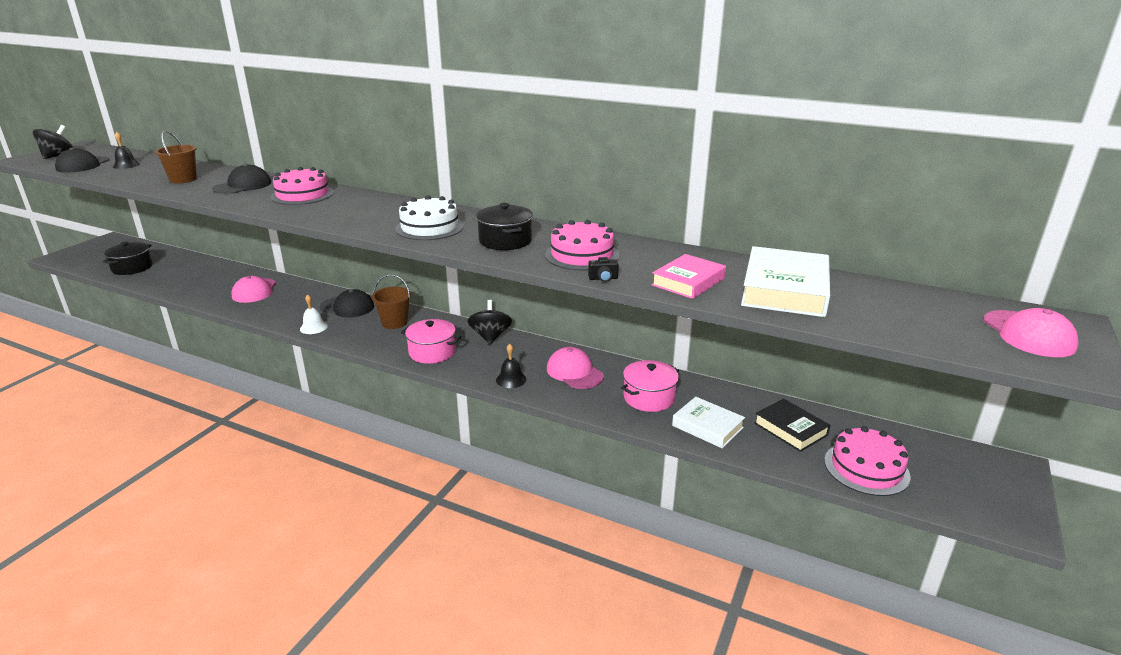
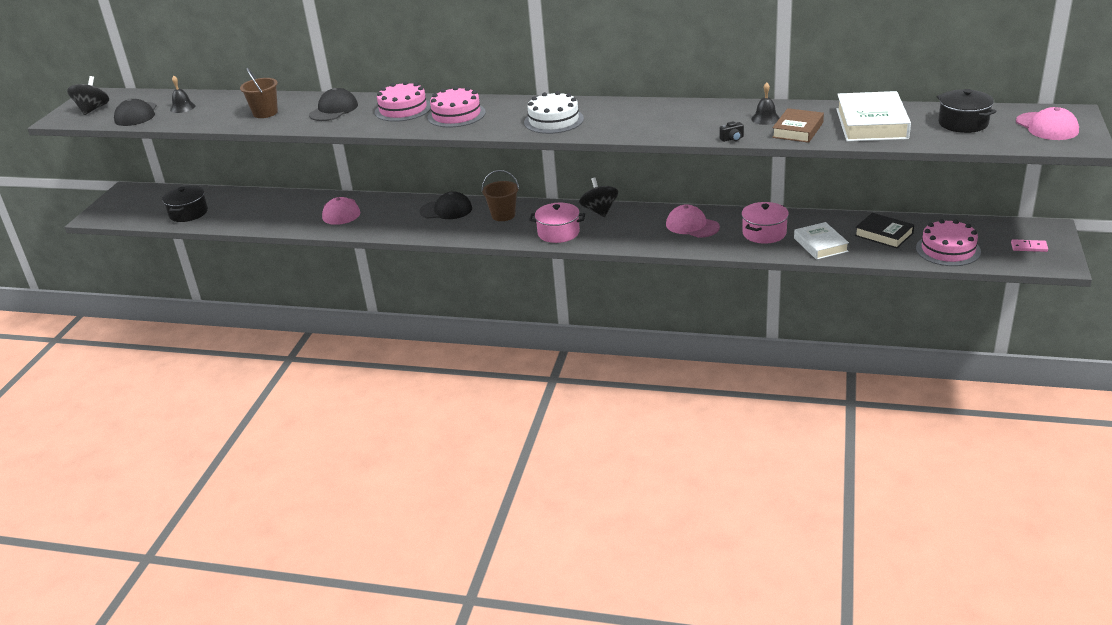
camera: 10 degrees left, 5 degrees up
(313, 327) = (432, 233): white bell -> none
(505, 241) = (629, 121): black pot -> black pot (963, 123)
(511, 379) = (643, 241): black bell -> black bell (765, 118)
(582, 255) = (701, 123): pink cake -> pink cake (456, 115)
(688, 282) = (797, 130): pink book -> brown book
(707, 426) = (820, 245): white book -> white book turned 45 degrees clockwise
(979, 488) = (1029, 247): none -> pink domino

